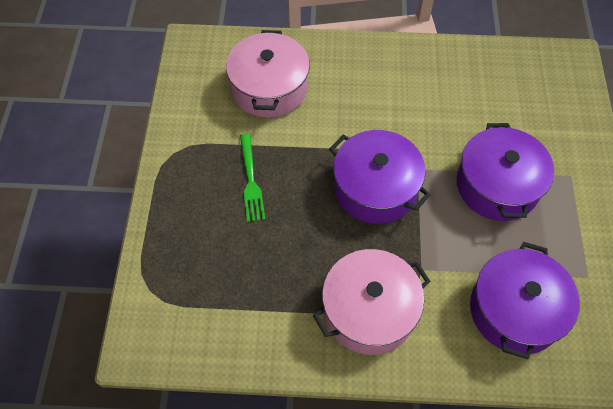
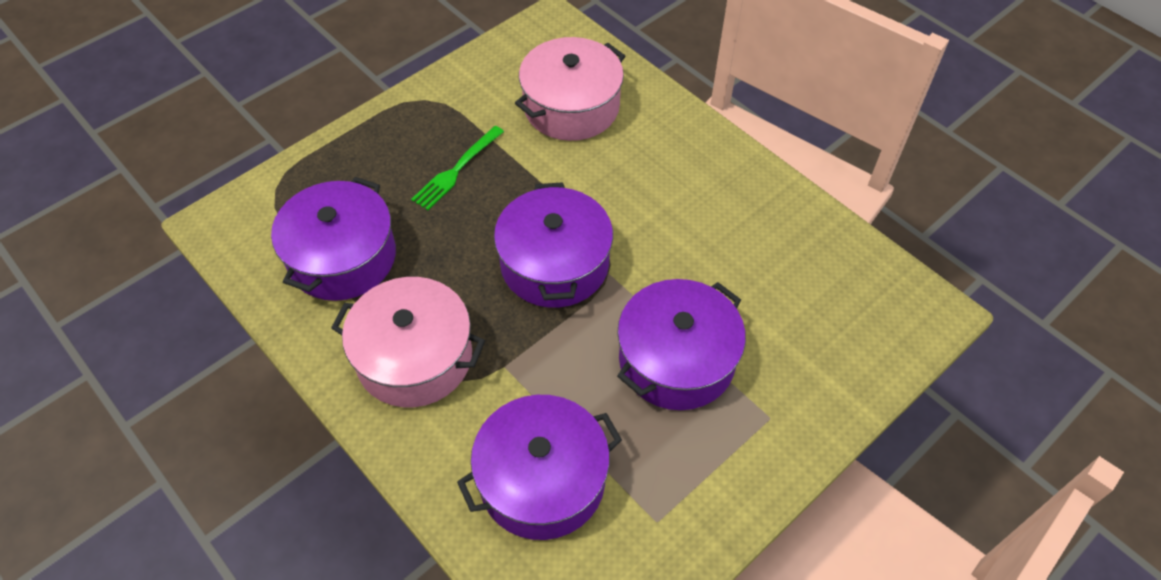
camera: 45 degrees right, 5 degrees down
(250, 293) = (342, 257): none -> purple pot

